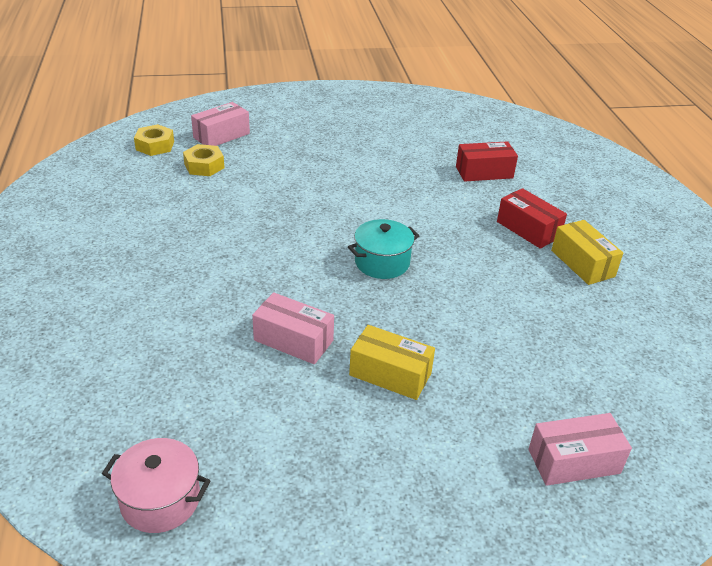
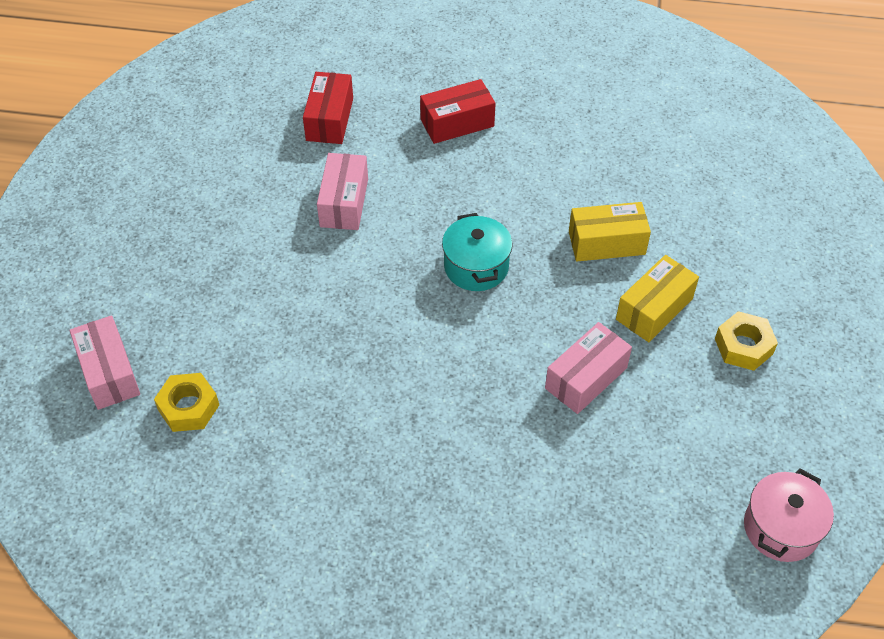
camera: 70 degrees left, 15 degrees up
(155, 146) = (100, 463): yellow nut -> yellow nut (743, 346)
(574, 461) = (781, 214): pink box -> pink box (344, 202)
(582, 263) = (528, 104): yellow box -> yellow box (606, 243)

